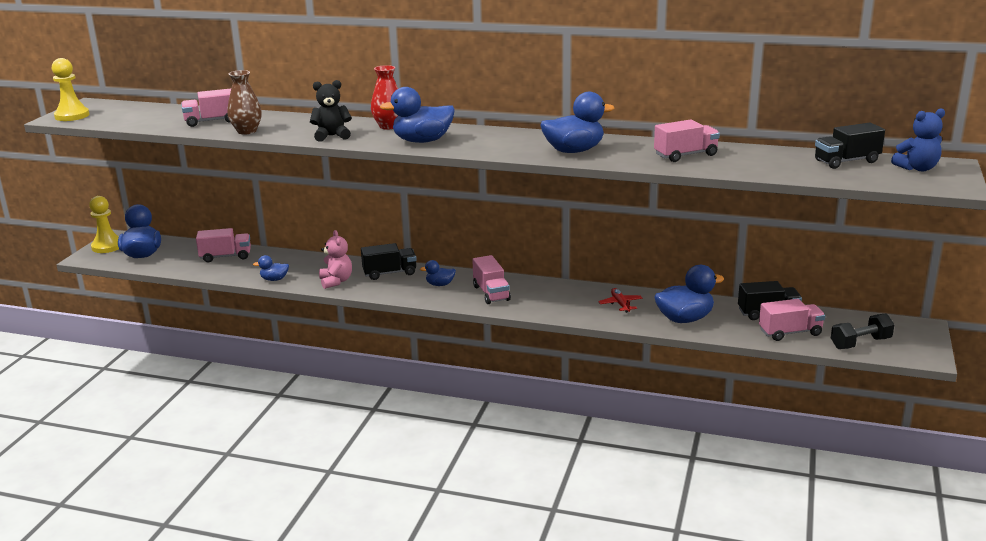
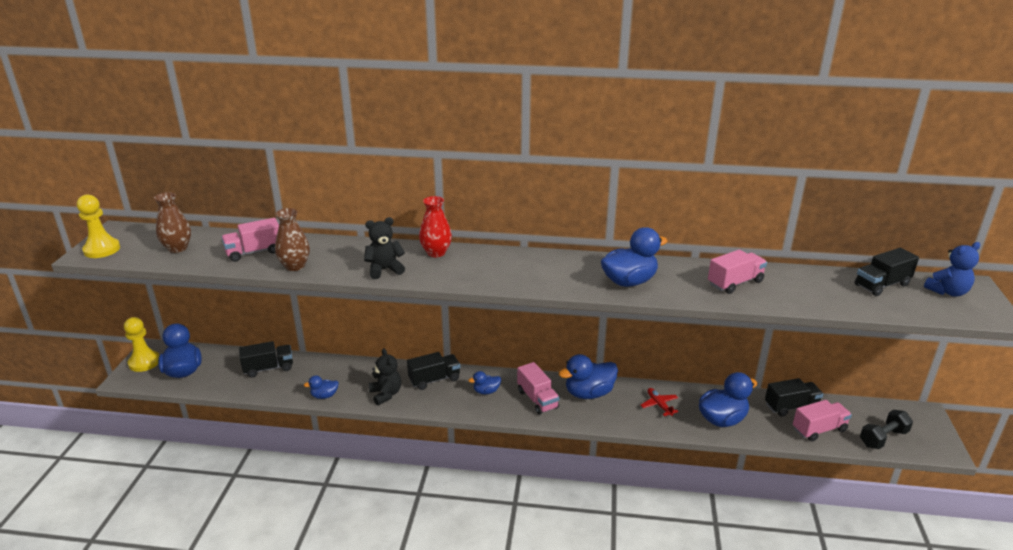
camera: 10 degrees left, 5 degrees up
(141, 117) = (177, 248): none -> brown vase
(226, 256) = (268, 368): pink truck -> black truck
(336, 281) = (386, 394): pink teddy bear -> black teddy bear
(422, 141) = (477, 273): blue duck -> blue duck (589, 393)

